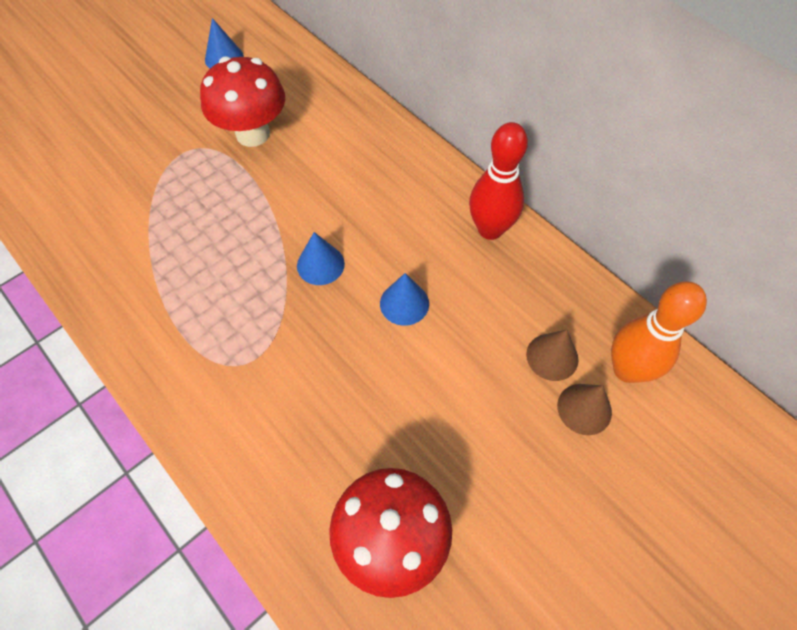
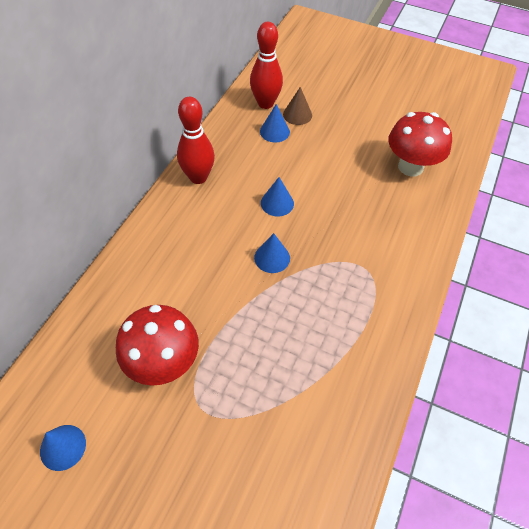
camera: 115 degrees left, 5 degrees down
(552, 356) = (274, 131): brown cone -> blue cone
(627, 369) = (265, 103): orange bowling pin -> red bowling pin

